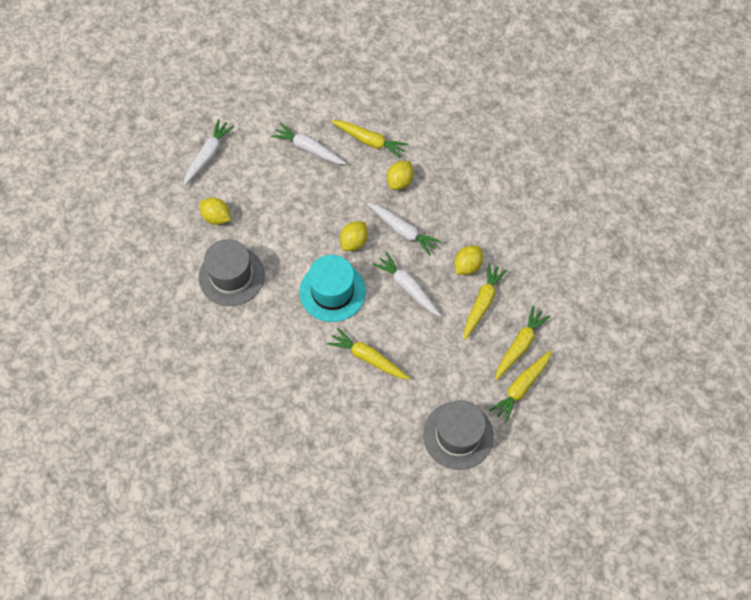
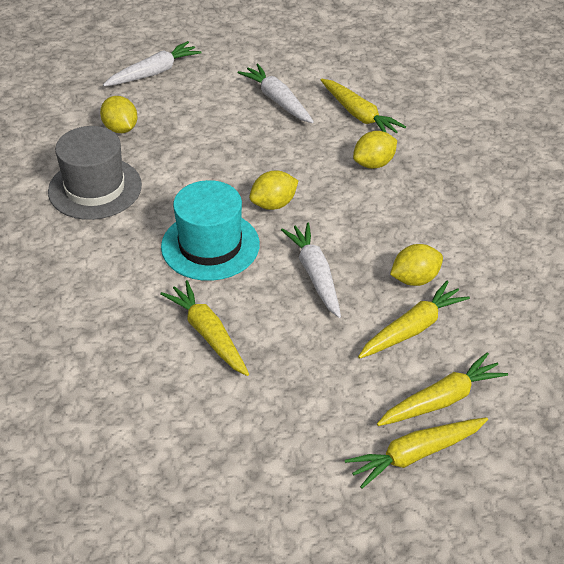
camera: 25 degrees right, 20 degrees down
(403, 231) = (347, 213): white carrot -> none
(458, 435) = (279, 480): grey hat -> none

